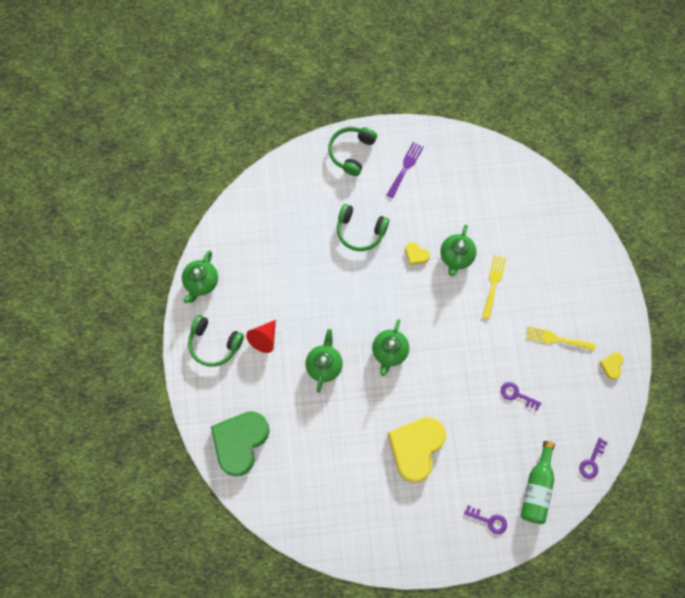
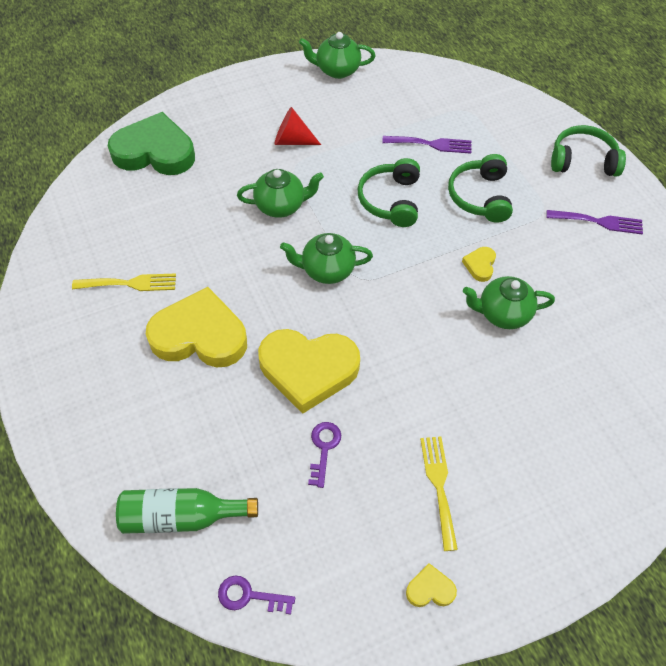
camera: 70 degrees right, 15 degrees down
(214, 344) = (267, 99): green headphones -> green headphones (390, 200)
(302, 244) = (431, 144): none -> purple fork
(461, 387) = (308, 370): none -> yellow heart
(489, 520) = (114, 458): purple key -> none
(493, 283) = (486, 372): yellow fork -> yellow fork (130, 283)

